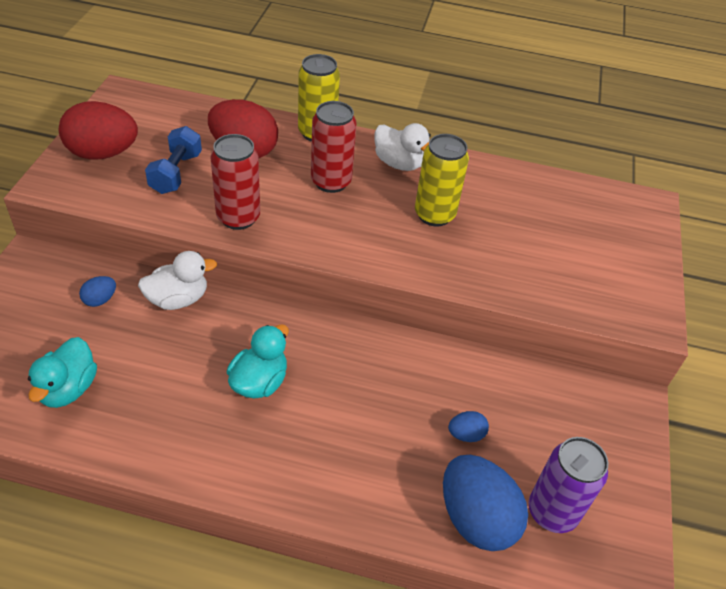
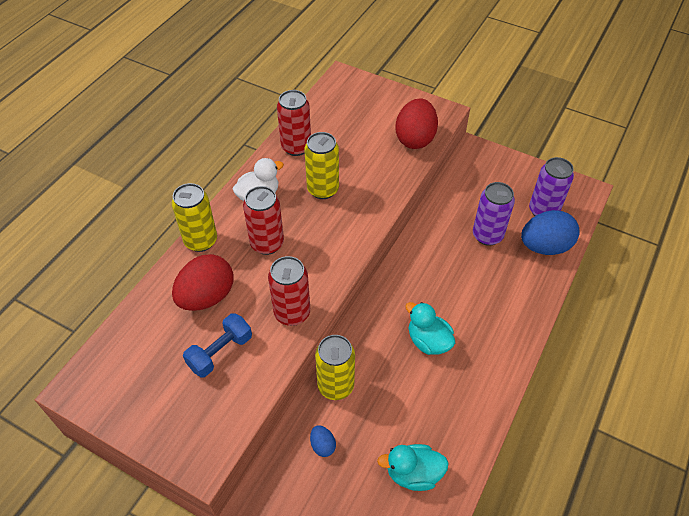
camera: 70 degrees left, 5 degrees up
(68, 389) = (413, 473): turquoise duck -> turquoise duck turned 150 degrees clockwise
(103, 153) = (171, 411): red egg -> red egg (415, 139)
(176, 173) = (220, 352): blue dumbbell -> blue dumbbell turned 75 degrees counterclockwise
(178, 299) = (335, 386): white duck -> yellow can
(466, 434) = (487, 235): blue egg -> purple can
(493, 181) = (296, 147): none -> red can

